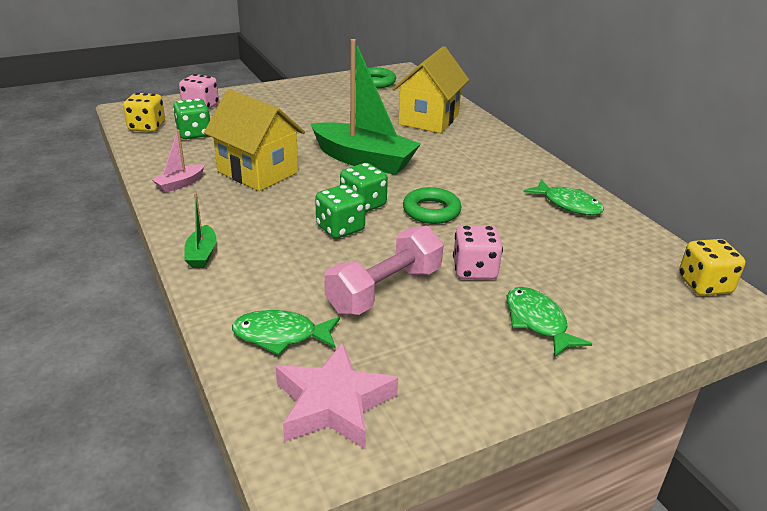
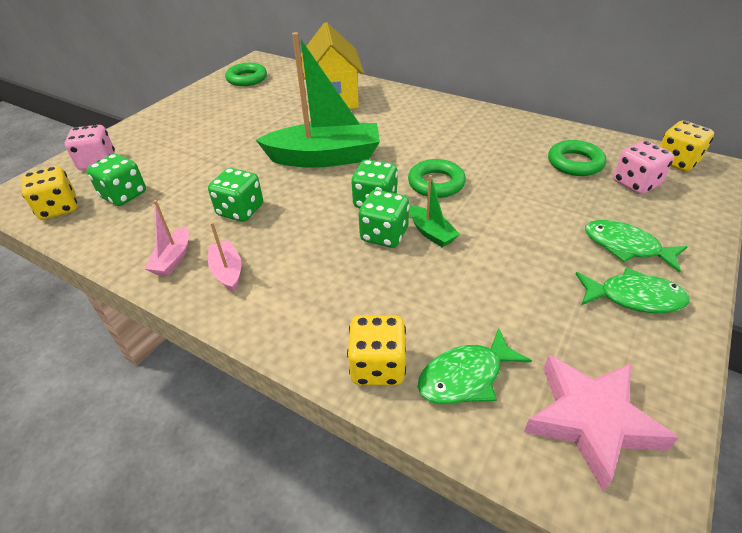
camera: 30 degrees left, 10 degrees up
(202, 254) = (288, 329): green boat -> green boat (431, 233)
(204, 205) = (227, 271): none -> pink boat
(230, 301) = (377, 366): none -> yellow dice
(257, 172) = (240, 210): yellow house -> green dice
(384, 290) = (491, 278): pink dumbbell -> none
(474, 270) = (531, 223): pink dice -> pink dice (635, 183)
(568, 204) = (522, 134): green fish -> green fish (634, 297)
(587, 245) = (575, 163): none -> green ring

